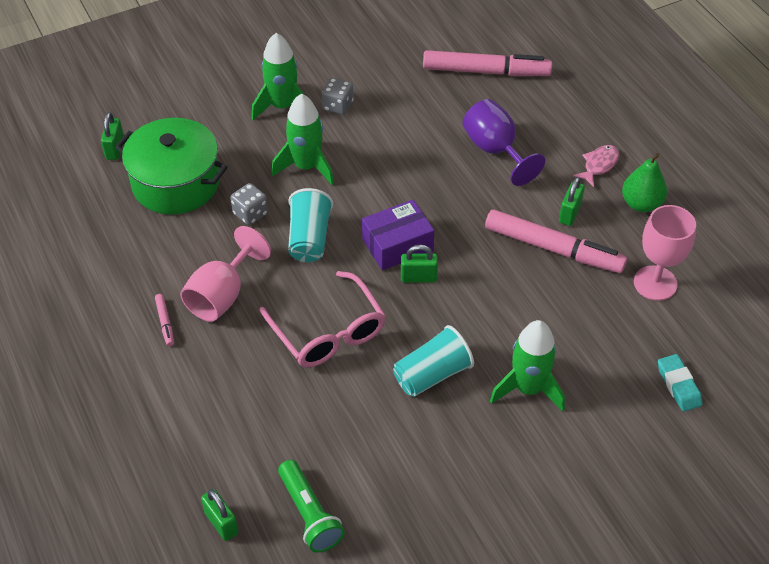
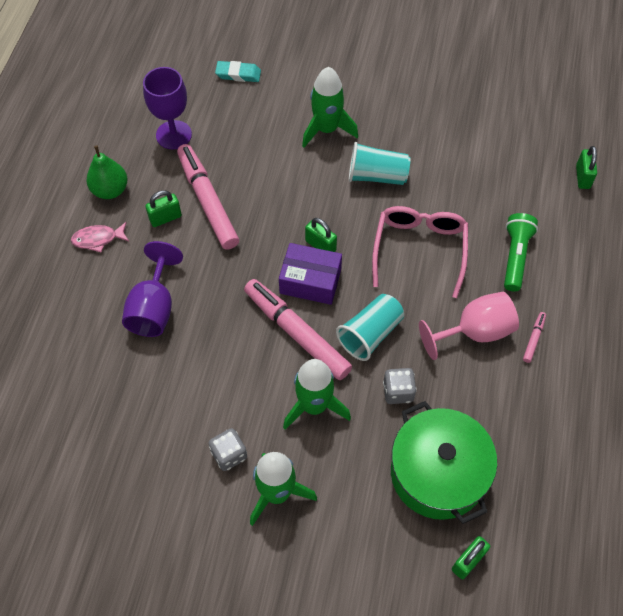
camera: 140 degrees left, 10 degrees up
(309, 514) = (524, 148): green flashlight -> green flashlight (515, 256)
(486, 71) = (69, 393): pink marker -> pink marker (296, 333)
(655, 283) = (174, 135): pink goblet -> purple goblet
(678, 385) = (238, 74): turquoise eraser -> turquoise eraser turned 75 degrees clockwise

